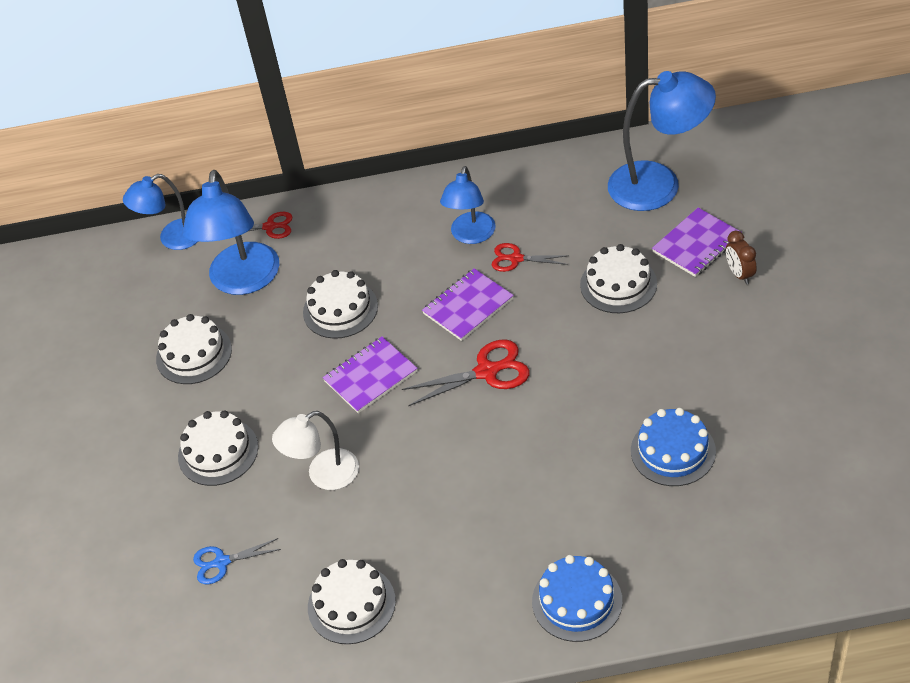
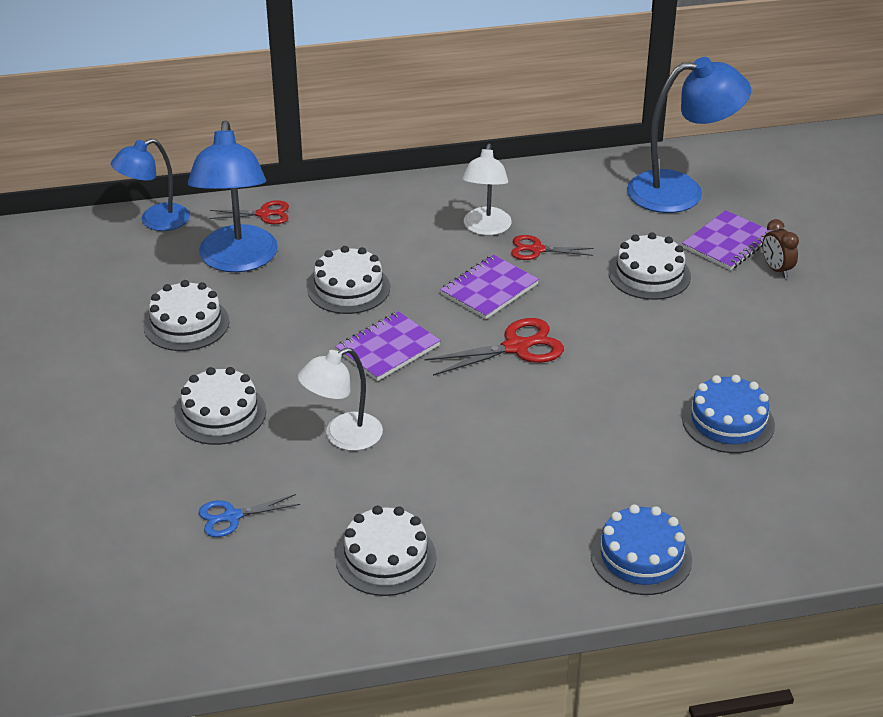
camera: 10 degrees left, 10 degrees down
(471, 235) = (486, 228): blue lamp -> white lamp

